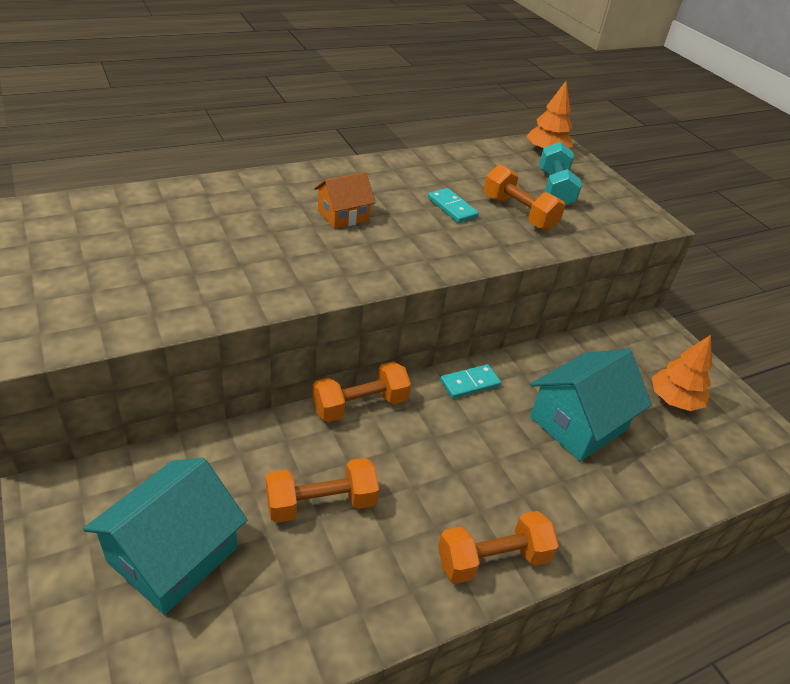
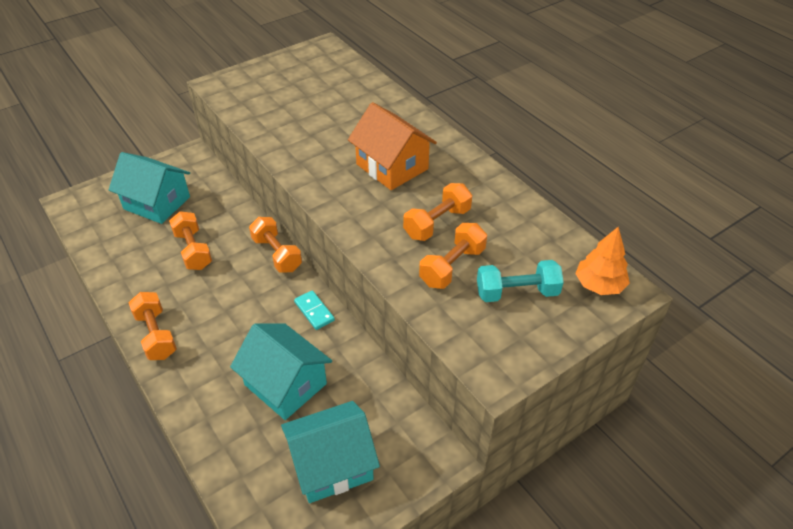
camera: 85 degrees right, 5 degrees up
(343, 215) = (392, 167): orange house -> orange house, size x1.75
(452, 208) = (437, 223): turquoise domino -> orange dumbbell
(674, 400) = (332, 464): orange tree -> turquoise house

